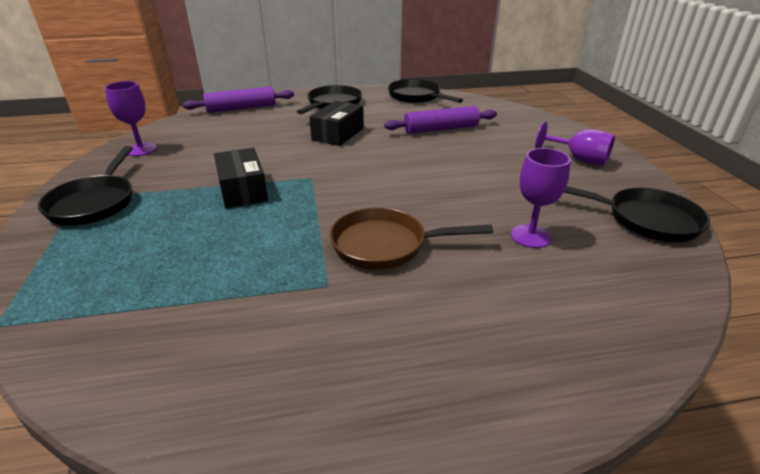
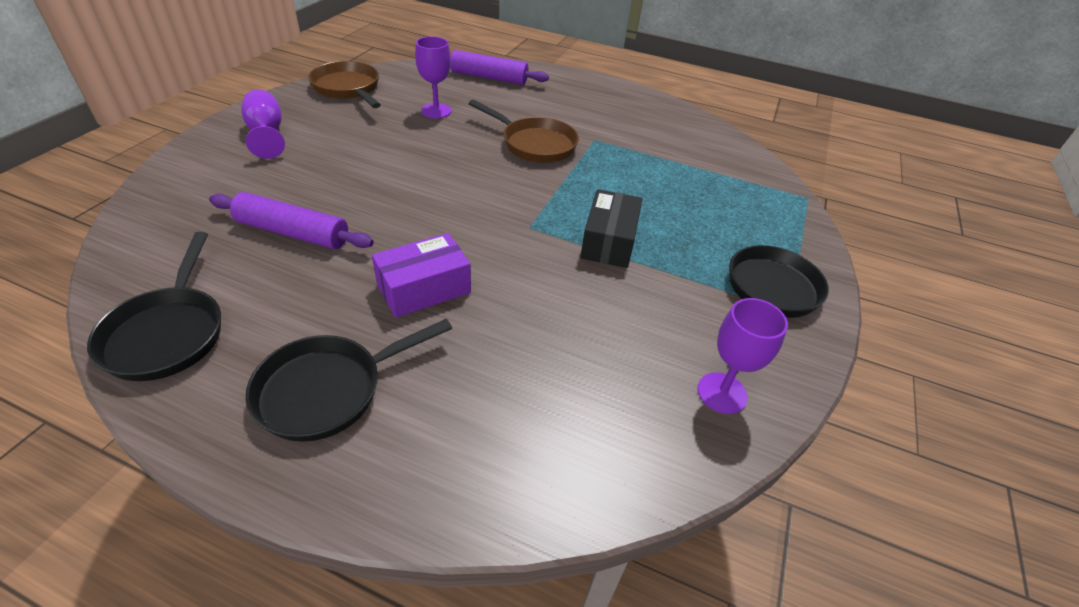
camera: 150 degrees left, 10 degrees up
(241, 108) = (502, 477): purple rolling pin -> purple rolling pin (489, 77)
(338, 134) = (424, 288): black box -> purple box
(645, 220) = (348, 88): black pan -> brown pan

